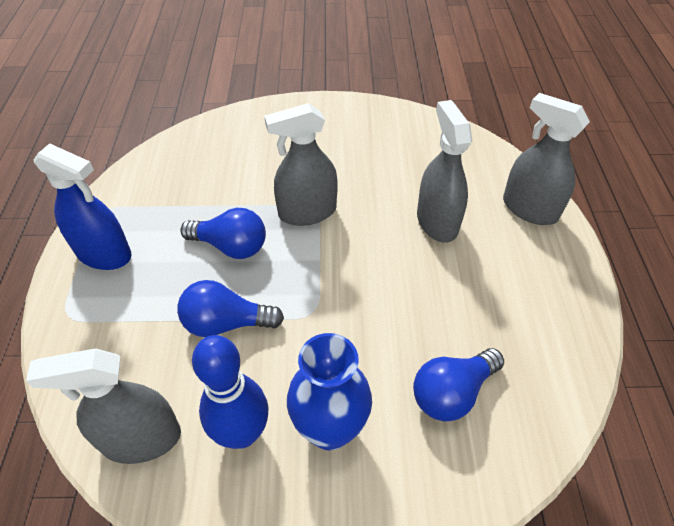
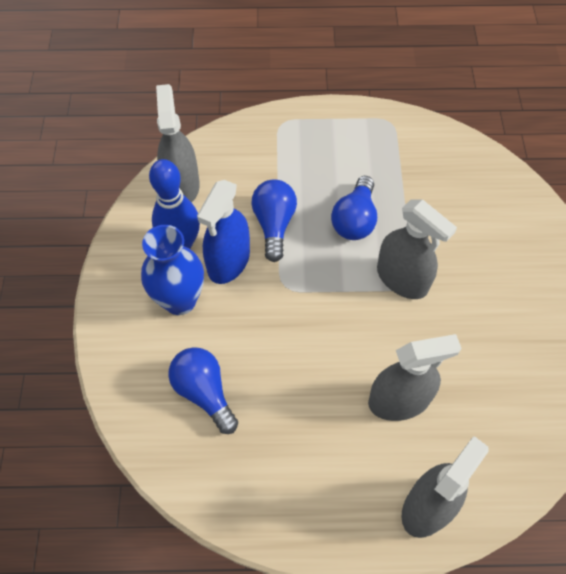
camera: 90 degrees right, 10 degrees up
(104, 254) = (342, 132): blue spray bottle -> blue spray bottle (228, 261)
(307, 212) = (402, 279): grey spray bottle -> grey spray bottle turned 150 degrees clockwise

